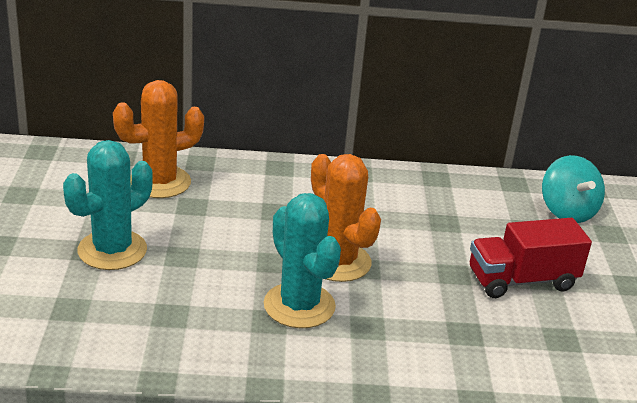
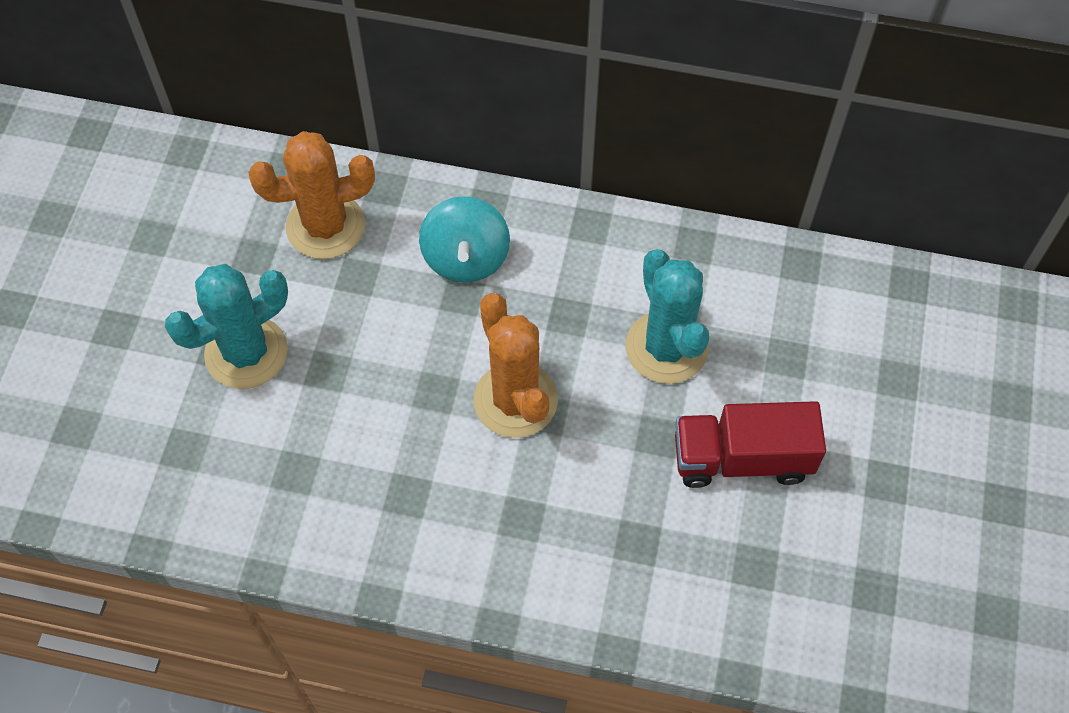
camera: 15 degrees right, 30 degrees up
(299, 306) = (448, 474): turquoise cactus -> turquoise cactus (666, 347)
(567, 211) = (854, 330): turquoise spinning top -> turquoise spinning top (466, 258)

